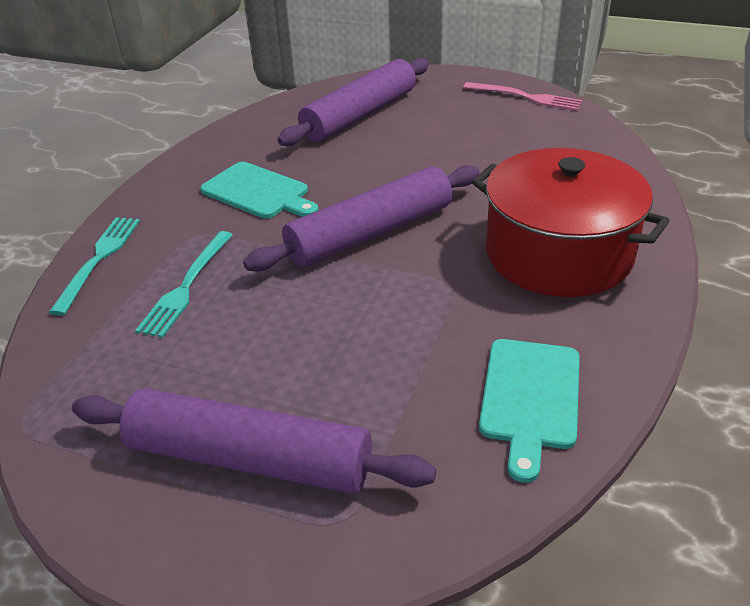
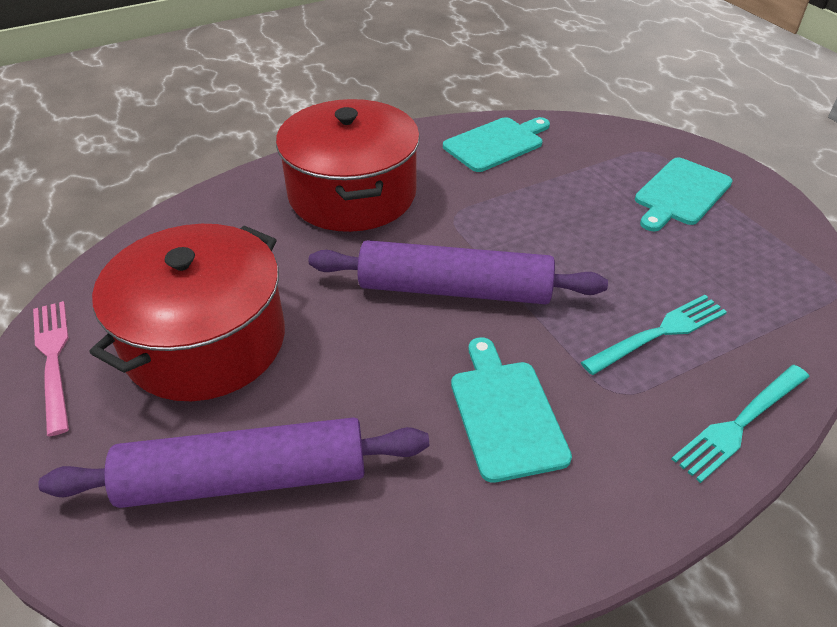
camera: 140 degrees left, 5 degrees up
(249, 459) = (681, 194): purple rolling pin -> turquoise cutting board
(472, 136) = (205, 341): none -> red pot

